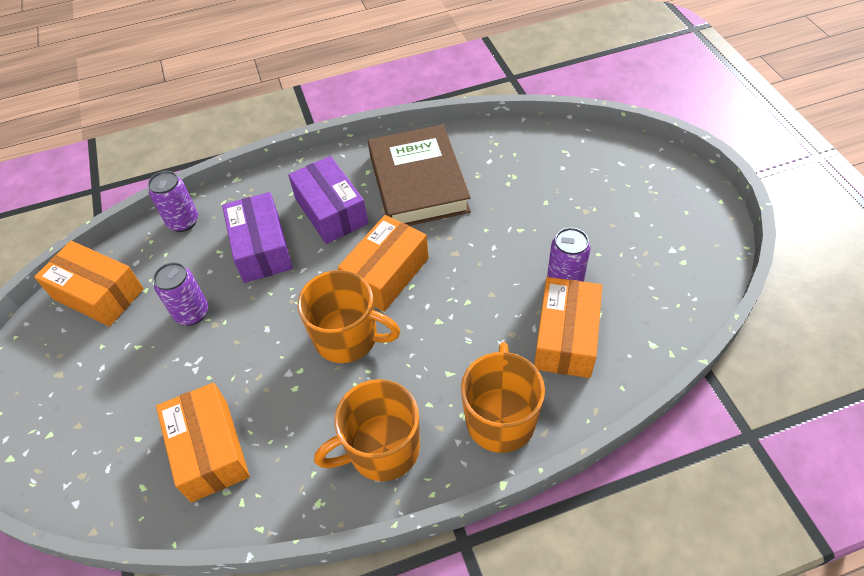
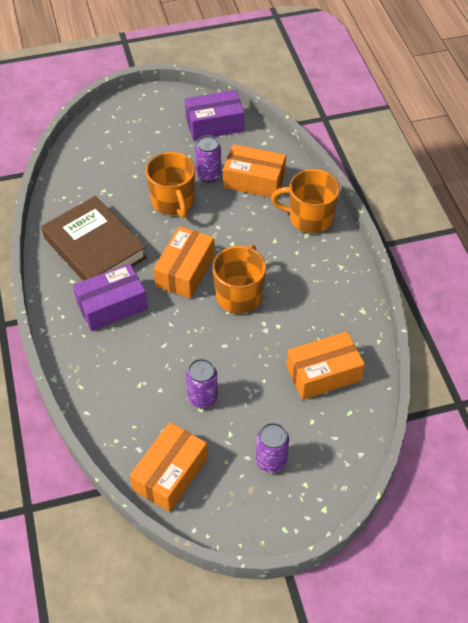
camera: 90 degrees left, 0 degrees up
(183, 222) = (98, 416): purple can -> purple can (271, 461)
(262, 248) = (143, 353): purple box -> purple box (214, 124)
(382, 449) = (327, 277): orange mug -> orange mug (173, 202)
(386, 274) = (185, 271): orange box -> orange box turned 75 degrees clockwise
(418, 183) = (95, 248): brown book -> brown book turned 60 degrees clockwise

